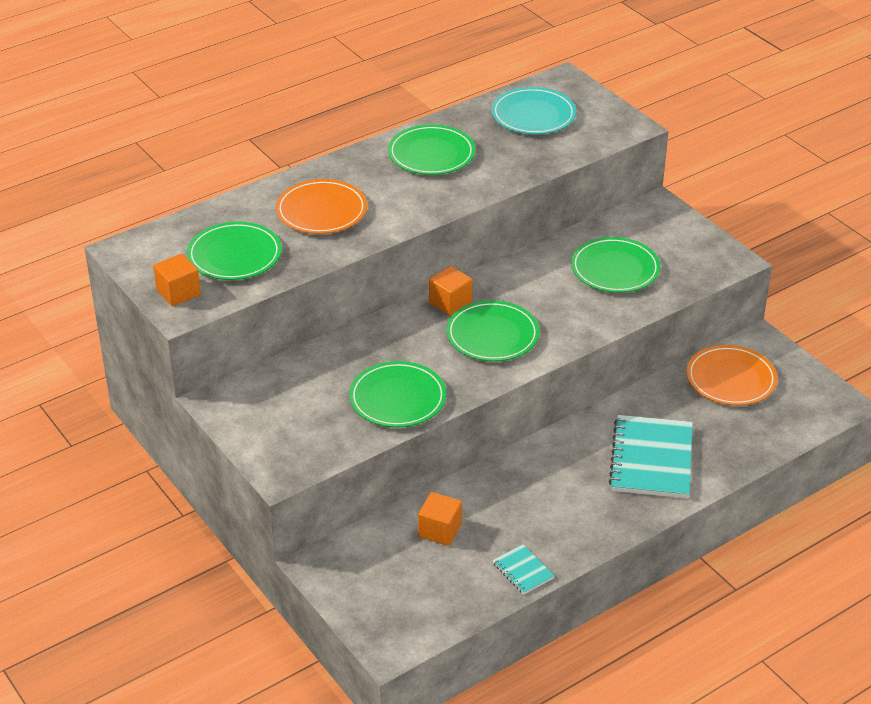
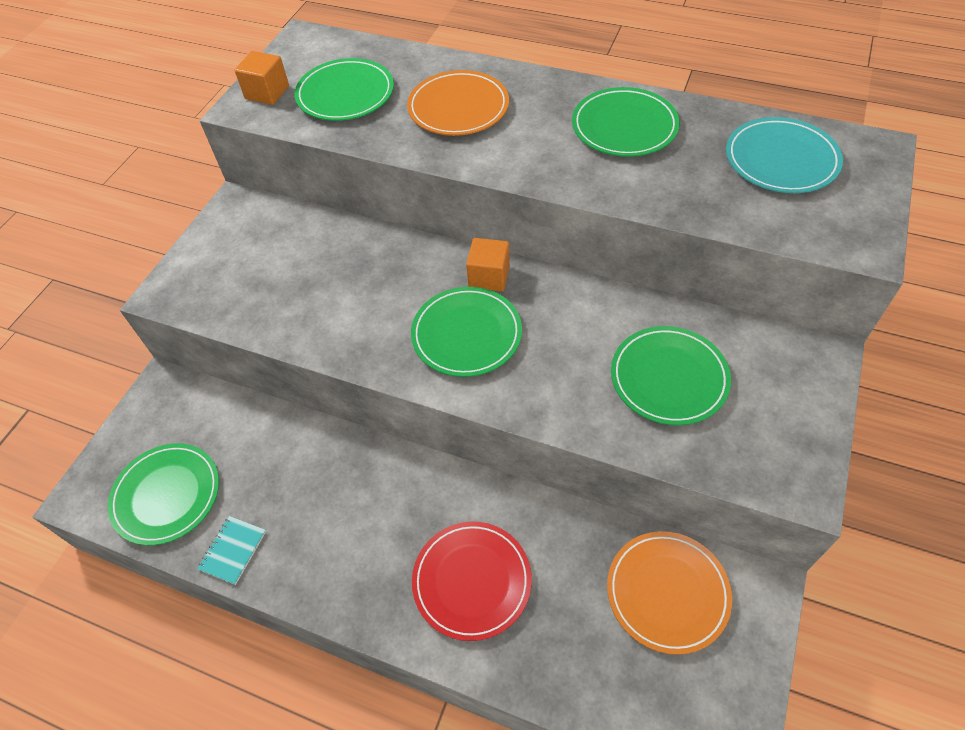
camera: 60 degrees right, 15 degrees up
(397, 398) = (317, 315): green plate -> green plate (167, 495)
(440, 530) = (252, 450): orange cube -> none
(651, 459) = (472, 581): turquoise notebook -> red plate

